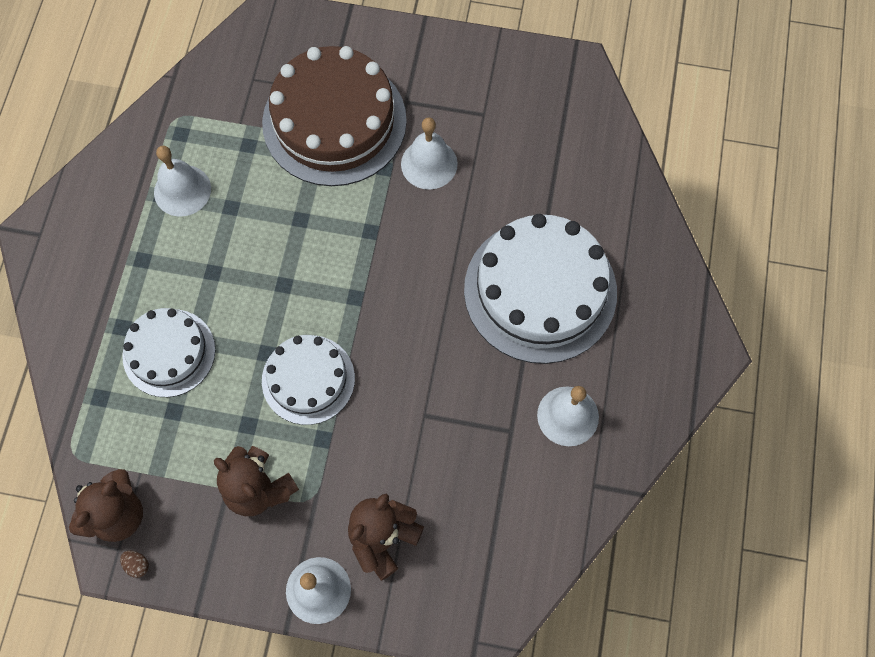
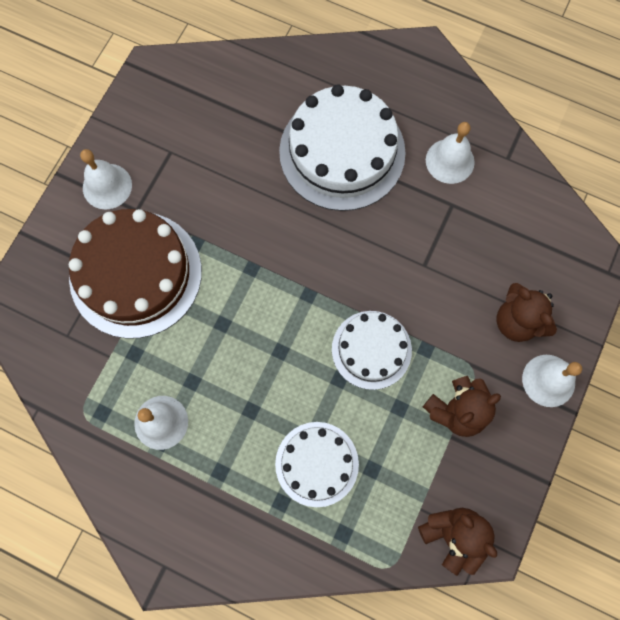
camera: 75 degrees left, 5 degrees up
(137, 565) = (500, 525): brown egg -> none
(429, 164) = (203, 206): white bell -> white bell (107, 186)

